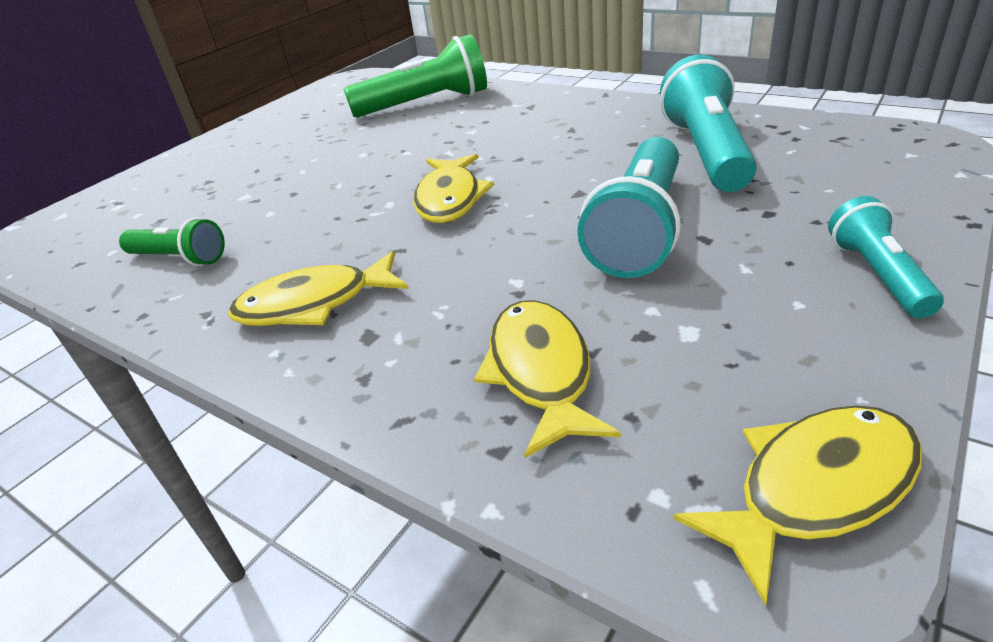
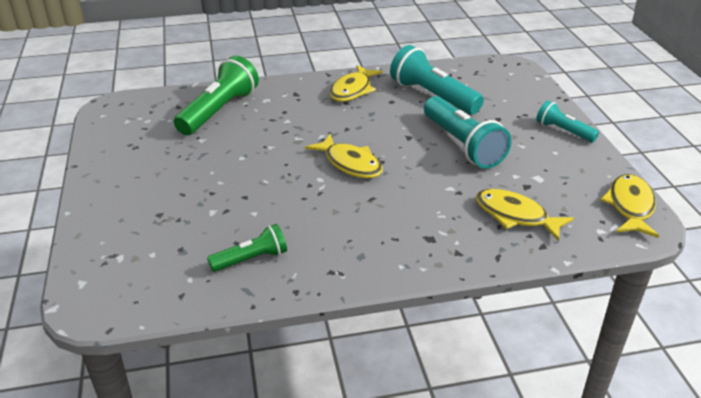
camera: 50 degrees left, 0 degrees up
(314, 304) = (379, 240): yellow fish -> yellow fish (353, 90)

